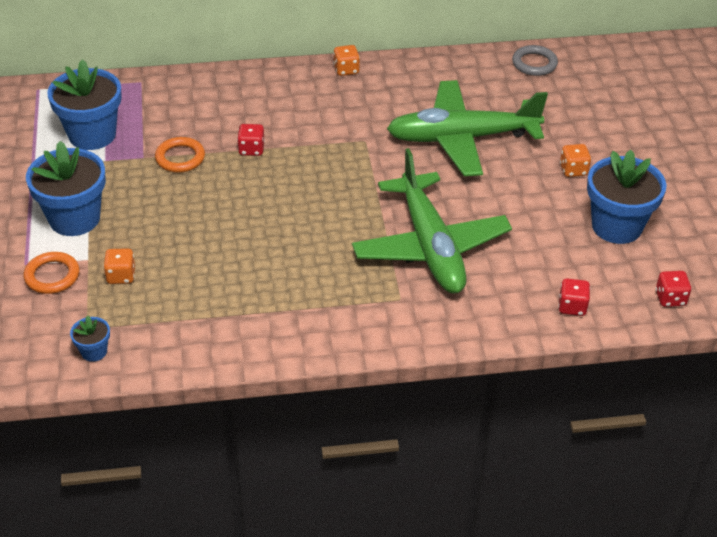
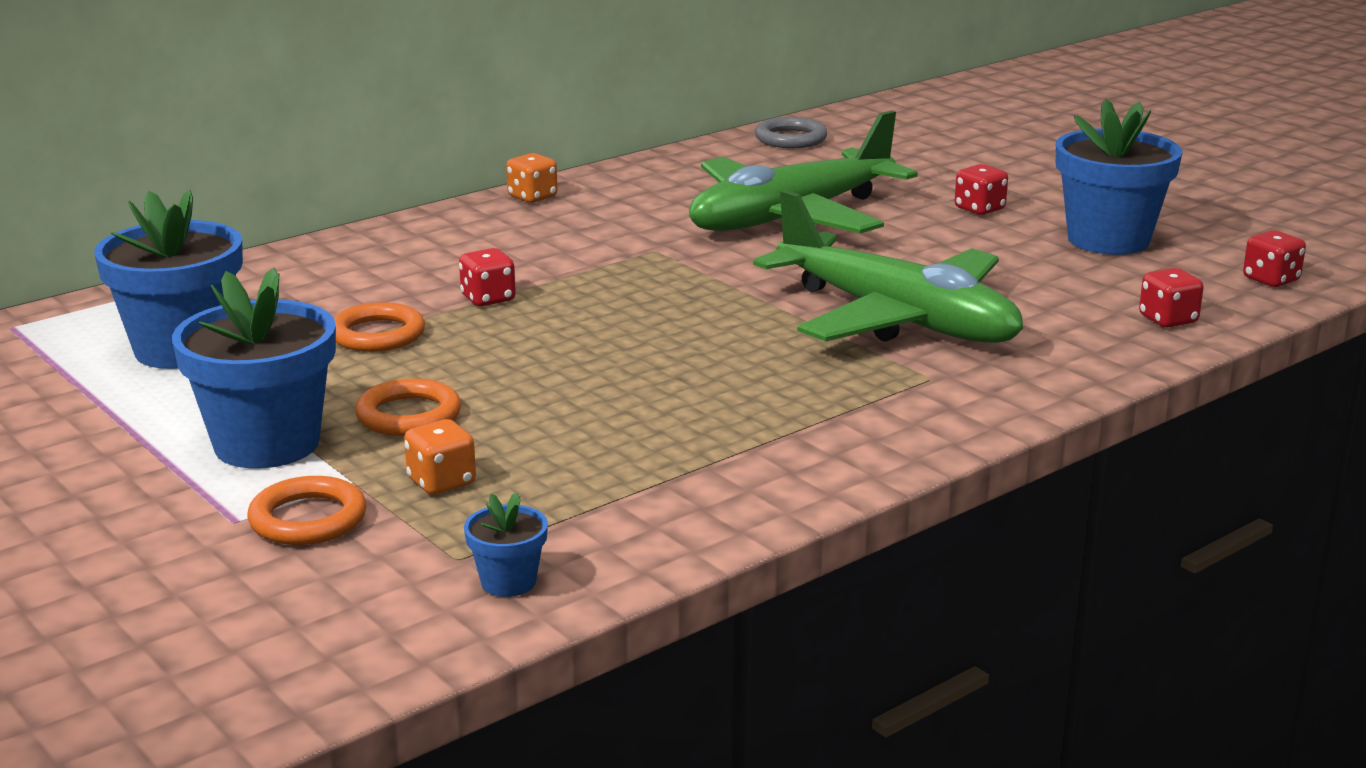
camera: 30 degrees left, 20 degrees down
(145, 224) = (409, 415): none -> orange ring
(573, 170) = (979, 209): orange dice -> red dice

